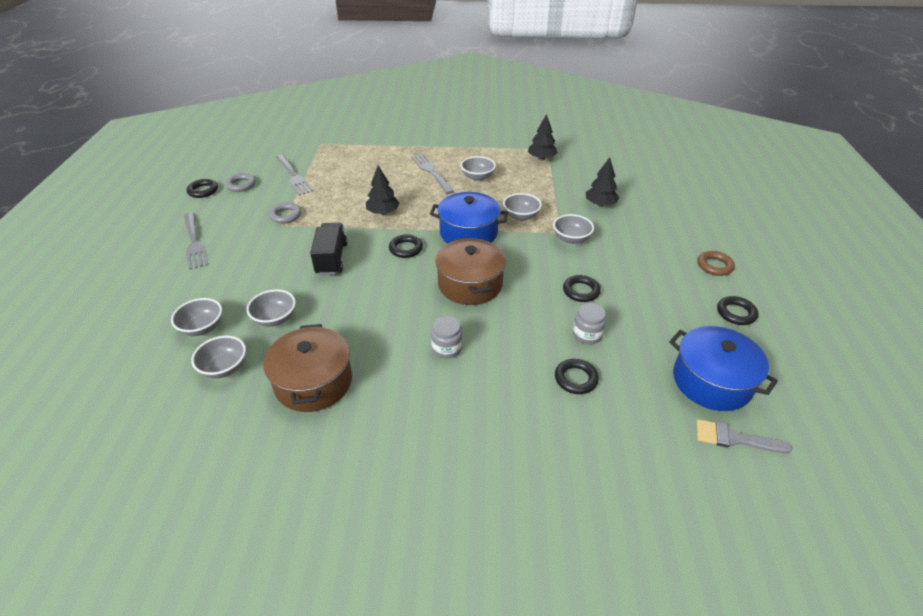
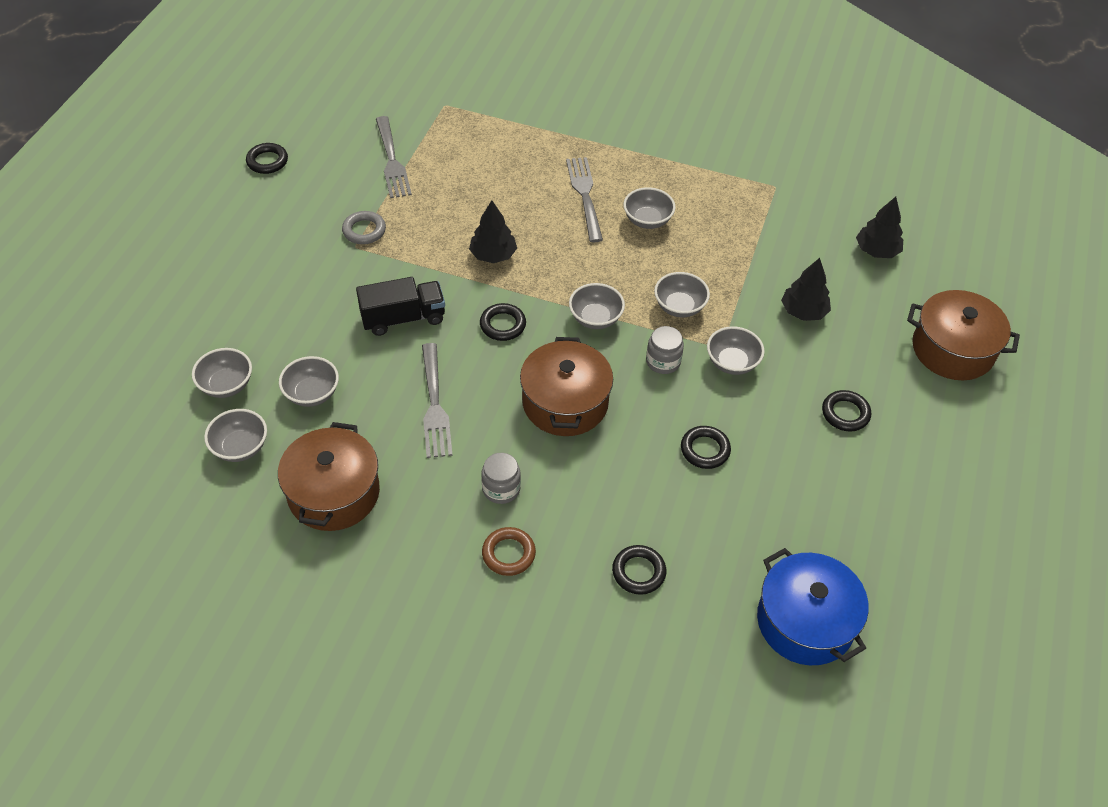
camera: 15 degrees right, 10 degrees up
(194, 242) = (240, 249): grey fork -> grey fork (434, 405)
(241, 185) = (319, 161): grey ring -> none
(331, 259) = (403, 318): black truck -> black truck turned 60 degrees clockwise
(468, 233) = (595, 318): blue pot -> grey bowl
(541, 158) = (757, 204): black tree -> black tree (876, 251)
(587, 334) = (682, 516): grey jar -> grey jar (663, 361)
(701, 206) = (952, 349): none -> brown pot
(714, 266) = (910, 457): brown ring -> brown ring (508, 554)
(734, 438) = (789, 699): grey brush -> none
(736, 313) = (895, 537): black ring -> black ring (845, 413)

